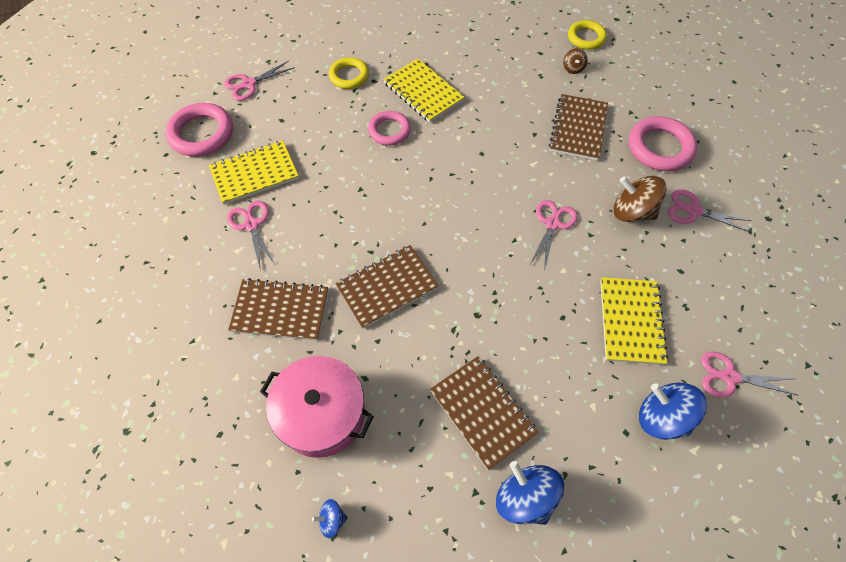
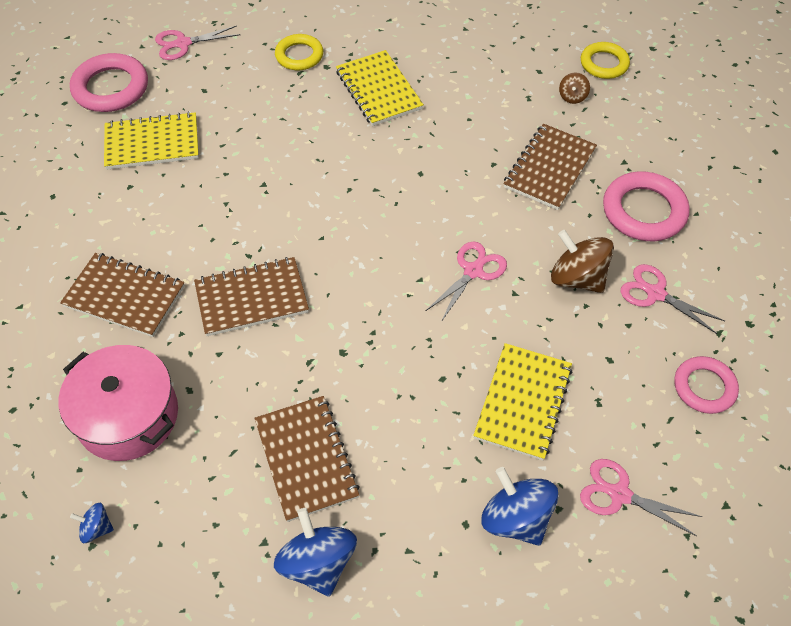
camera: 15 degrees right, 5 degrees down
(252, 225) = (128, 198): pink scissors -> none
(389, 131) = (322, 126): pink ring -> pink ring (704, 387)

